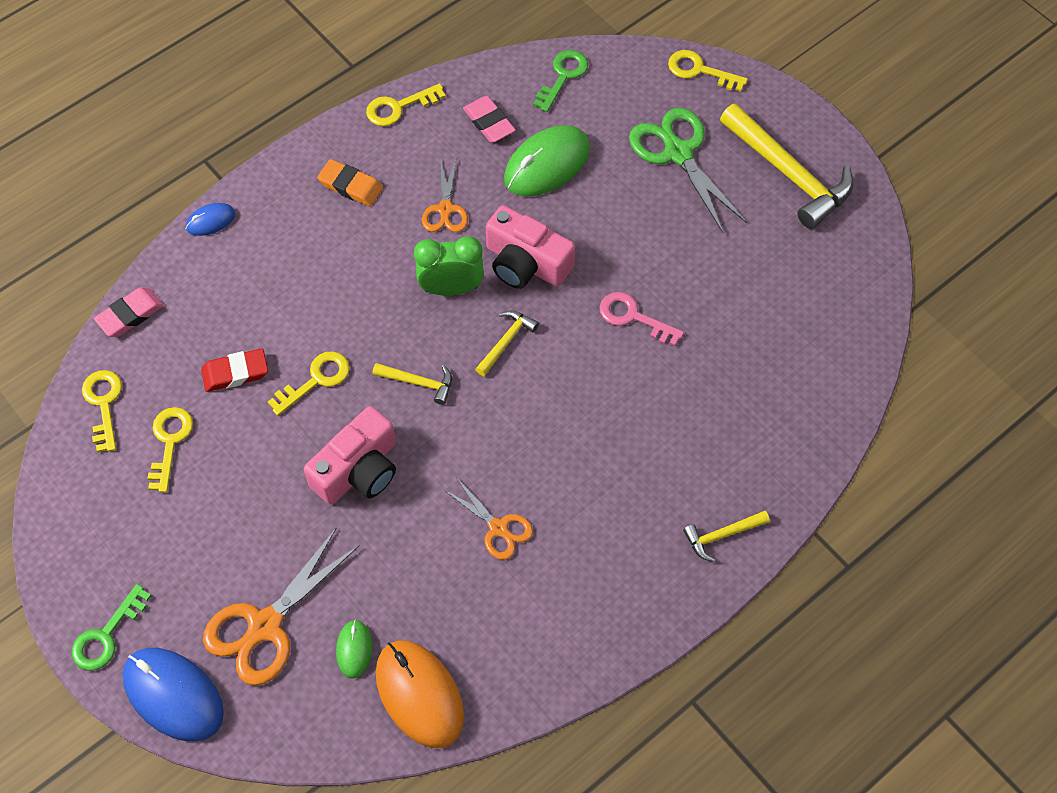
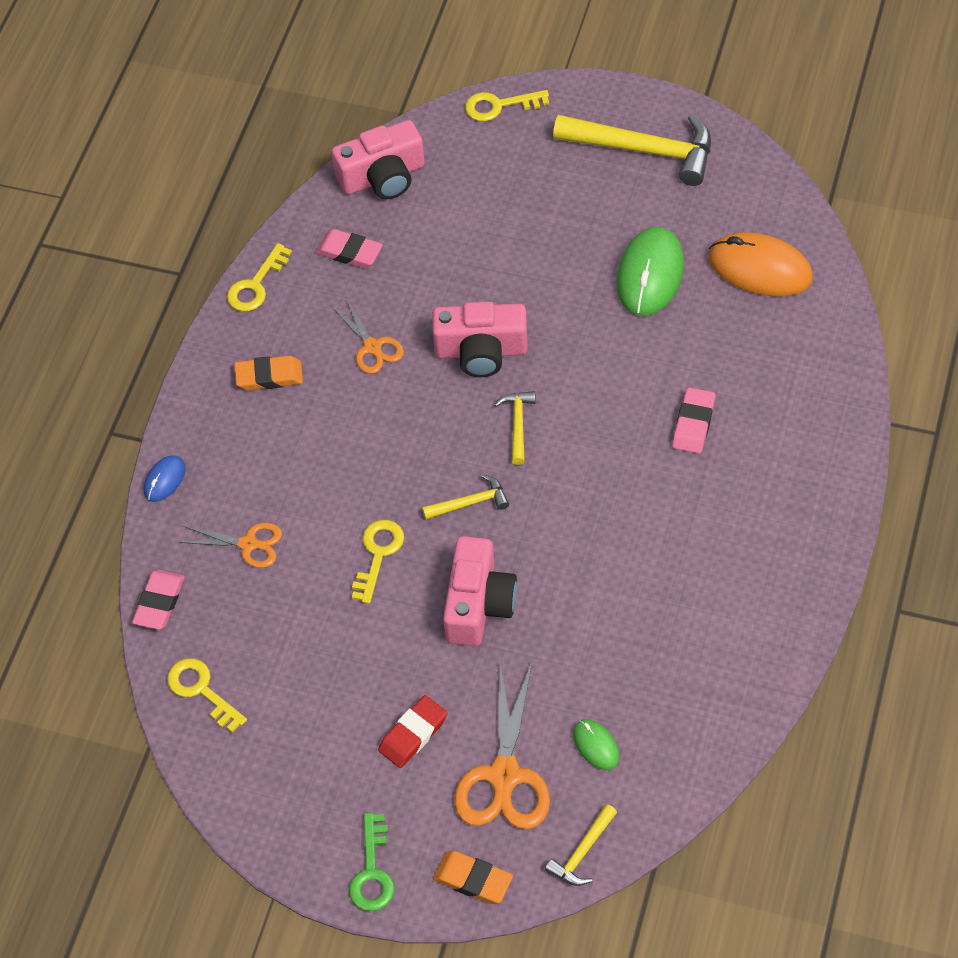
camera: 30 degrees left, 5 degrees down
(169, 442) = (291, 685): yellow key -> none
(173, 695) = (473, 880): blue mouse -> orange eraser
(235, 373) = (300, 592): red eraser -> red eraser (413, 734)
(419, 694) = (679, 745): orange mouse -> orange mouse (759, 268)
(451, 288) = (433, 409): green clock -> none
(498, 528) = (635, 576): orange scissors -> orange scissors (248, 544)
(547, 164) = (430, 258): green mouse -> green mouse (650, 274)
(562, 76) = (383, 177): green key -> pink camera
(633, 317) = (609, 341): pink key -> none
(647, 429) = (693, 423): none -> pink eraser
(678, 153) = (537, 185): green scissors -> none
(721, 535) = (820, 470): yellow hammer -> yellow hammer (582, 853)

